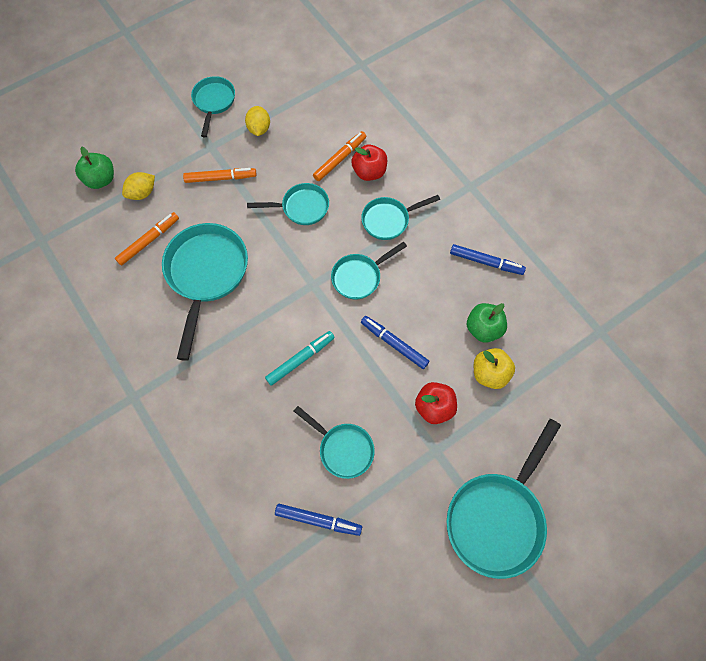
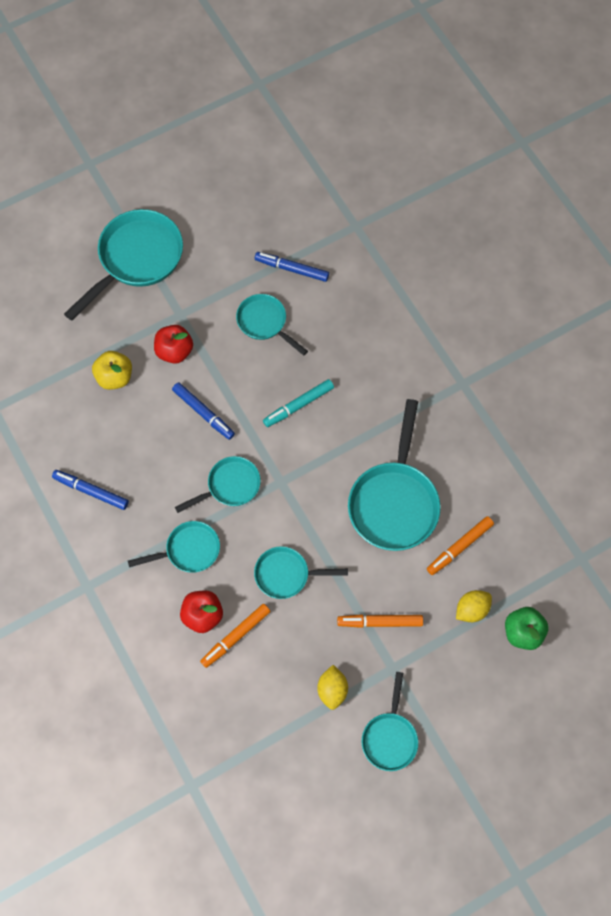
camera: 175 degrees left, 0 degrees up
(483, 328) = (110, 421): green apple -> none

